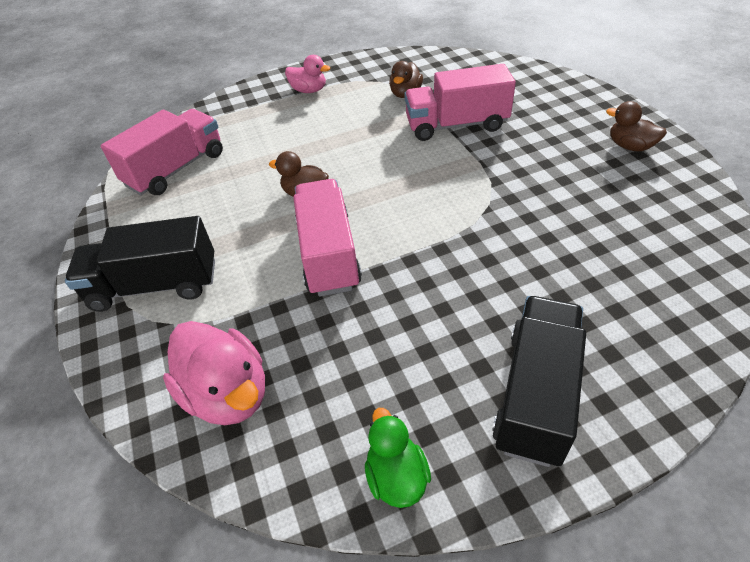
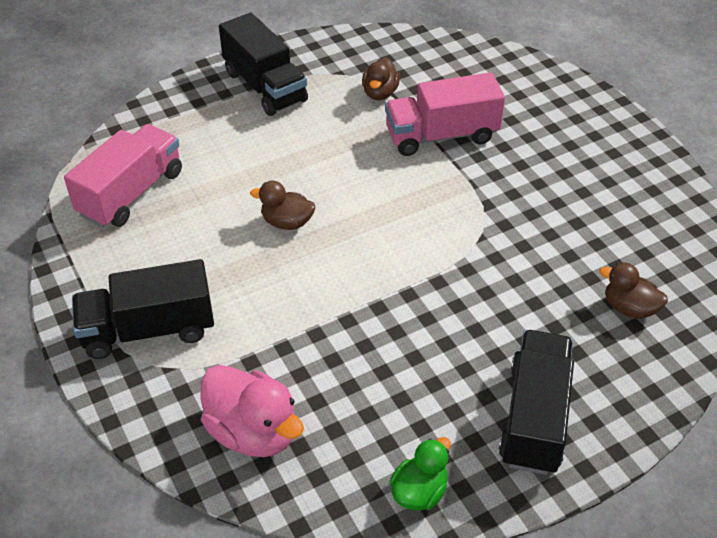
camera: 10 degrees left, 0 degrees up
(309, 90) = (265, 87): pink duck -> black truck
(328, 254) = (324, 290): pink truck -> none
(396, 476) = (419, 491): green duck -> green duck turned 60 degrees clockwise
(630, 146) = (624, 162): brown duck -> brown duck (629, 308)

